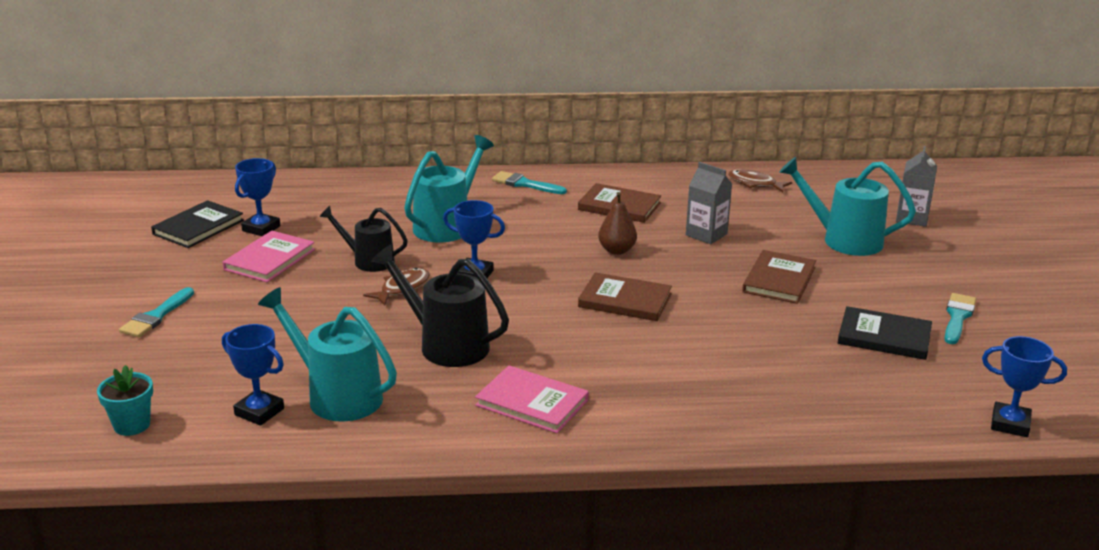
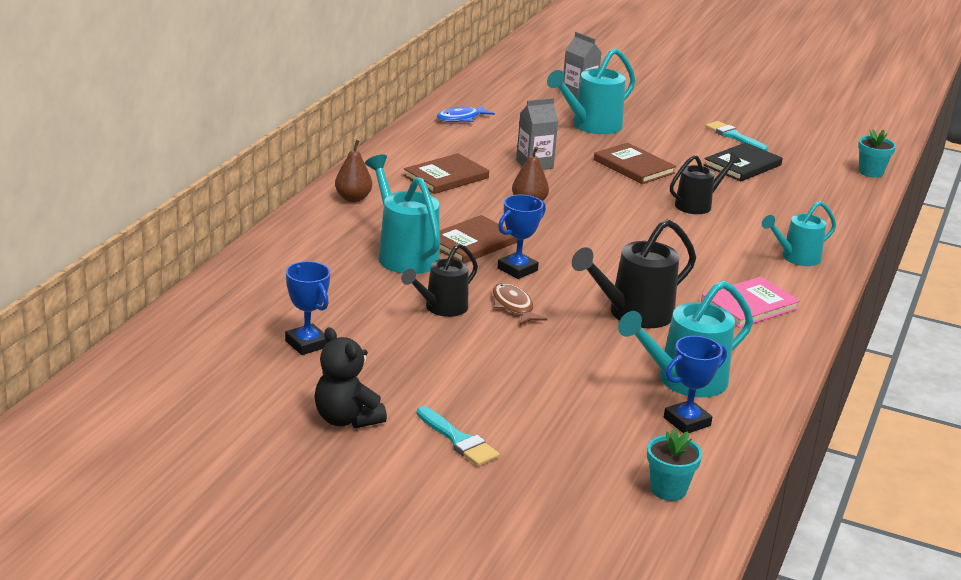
camera: 65 degrees left, 0 degrees up
(159, 269) = (346, 419): none -> black teddy bear
(198, 227) = (263, 378): black book -> none
(269, 259) = (388, 355): pink book -> none
(525, 184) = (353, 198): turquoise brush -> brown pear
(625, 300) = (618, 227): brown book -> brown book (472, 243)
(683, 411) = (796, 258): none -> turquoise watering can
(737, 330) = (698, 205): none -> black watering can
(755, 184) = (461, 118): brown fish -> blue fish
(1010, 424) = (871, 172): blue trophy -> turquoise flower pot

